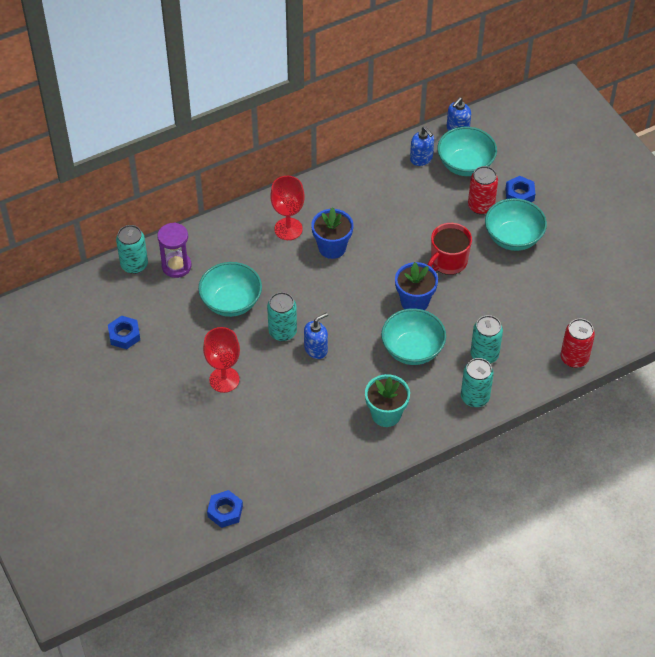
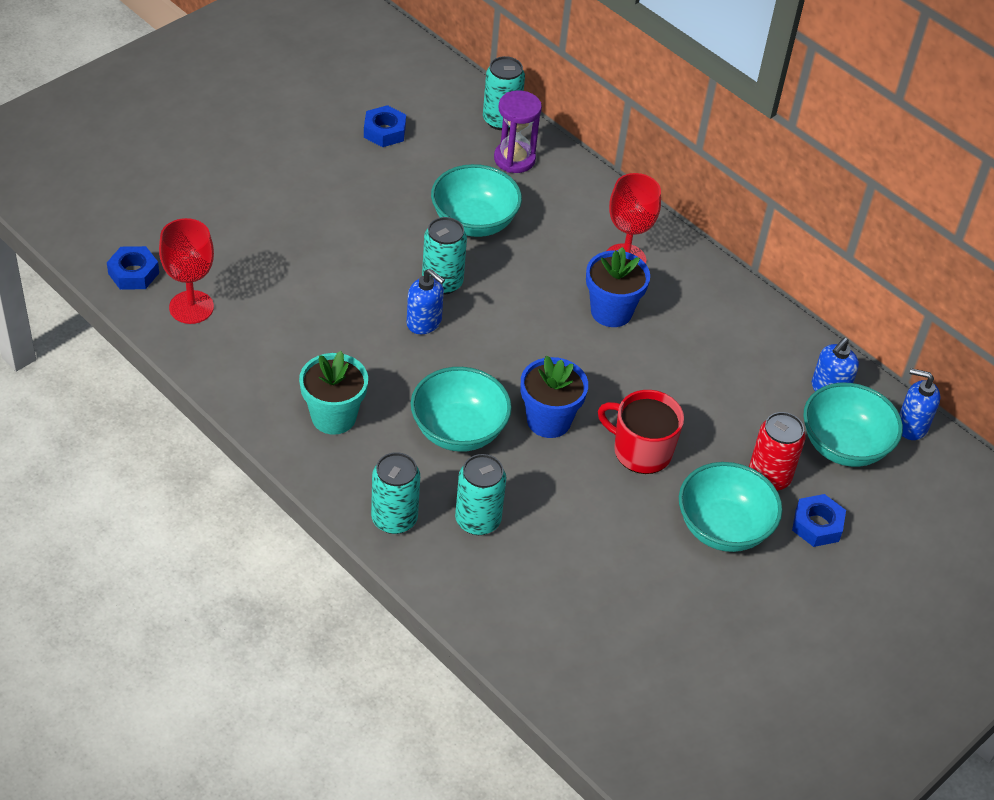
camera: 70 degrees right, 5 degrees down
(224, 380) = (343, 237): red goblet -> red goblet (191, 307)
(574, 358) = (510, 641): red can -> none

